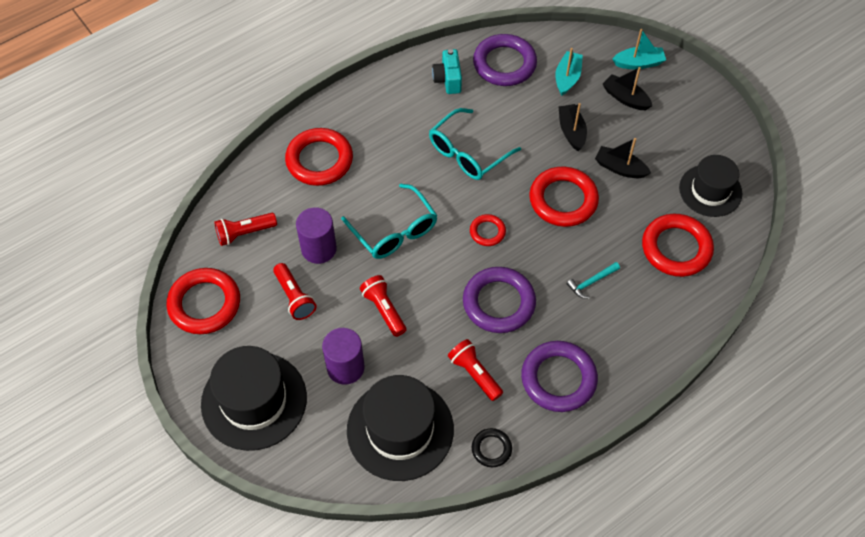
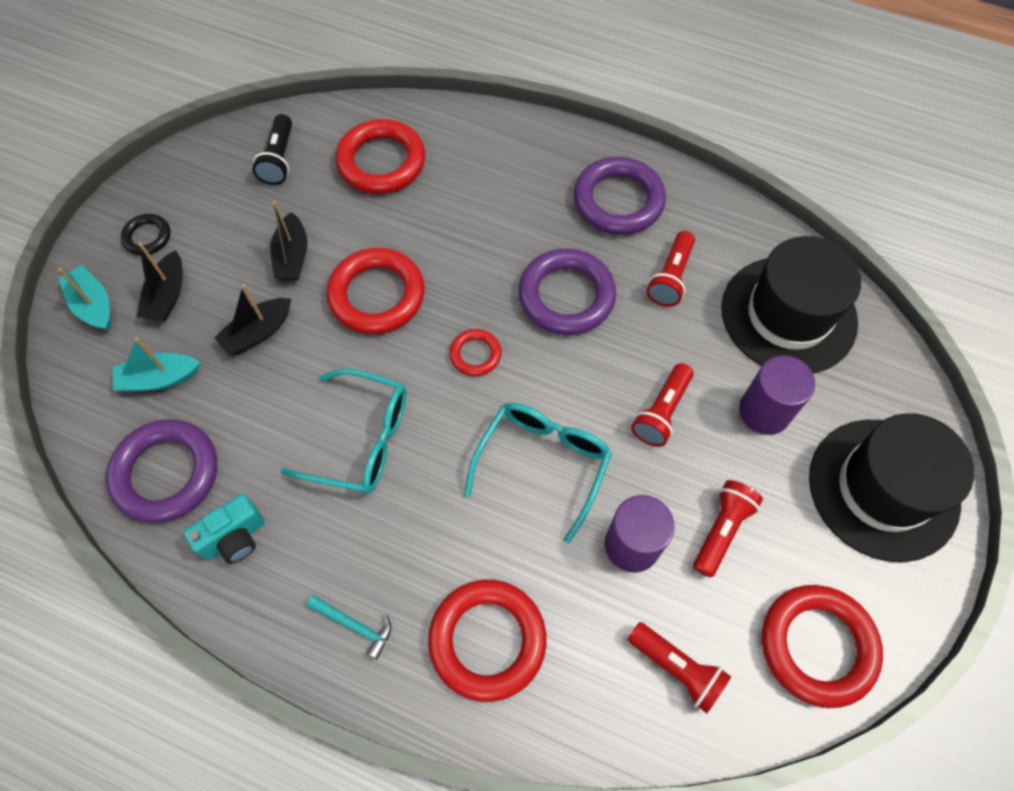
camera: 120 degrees left, 5 degrees up
(491, 449) = (740, 223): black ring -> black ring (147, 237)
(591, 282) = (478, 220): turquoise hammer -> turquoise hammer (355, 626)
(710, 190) = (279, 159): black hat -> black flashlight

